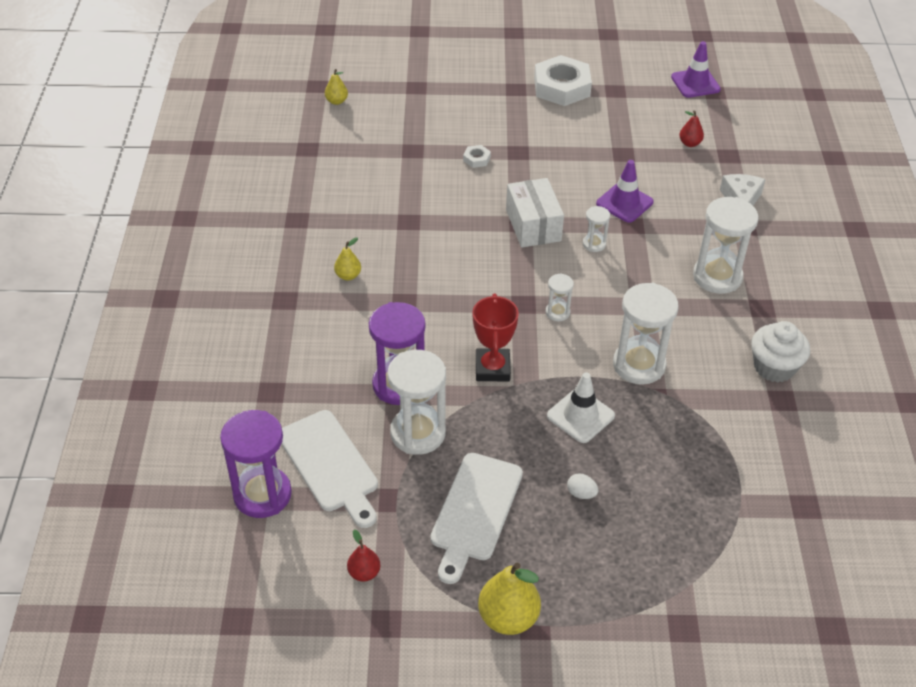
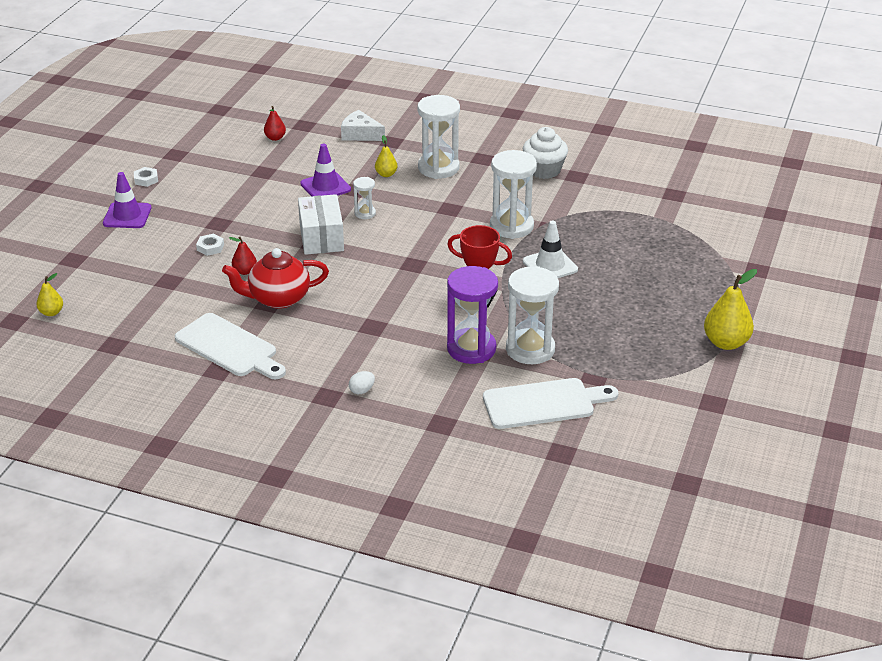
camera: 70 degrees left, 10 degrees down
(262, 494) = (560, 448): purple hourglass -> none
(348, 275) = (318, 352): yellow pear -> yellow pear (386, 174)
(364, 573) = (662, 405): red pear -> red pear (245, 271)
(419, 225) = (278, 298): none -> red teapot
(475, 511) = (623, 337): white cutting board -> white cutting board (229, 347)
(533, 225) = (321, 238): white box -> white box turned 75 degrees clockwise
(557, 312) = (433, 250): white hourglass -> none
(562, 87) = (146, 179): white nut -> white nut, size x0.42
(581, 493) = (626, 283): white egg -> white egg (362, 390)
(695, 83) = (200, 114): purple traffic cone -> purple traffic cone (127, 216)

